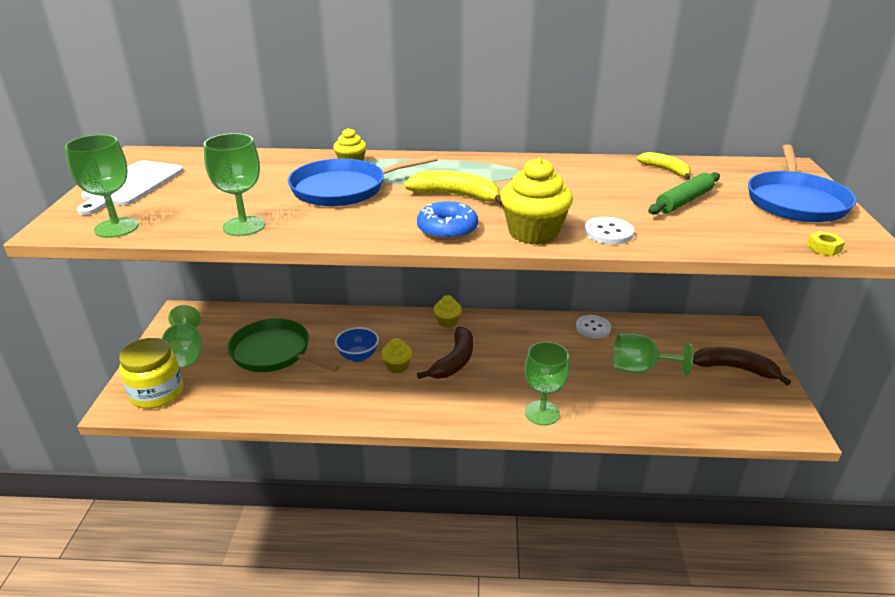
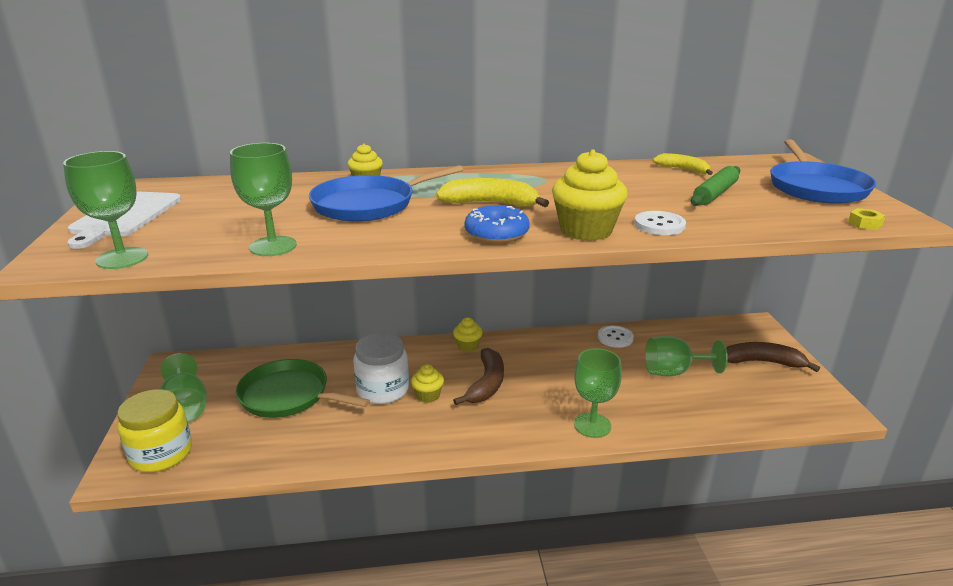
camera: 10 degrees left, 5 degrees down
(358, 356) = (383, 390): blue bowl -> white jar

